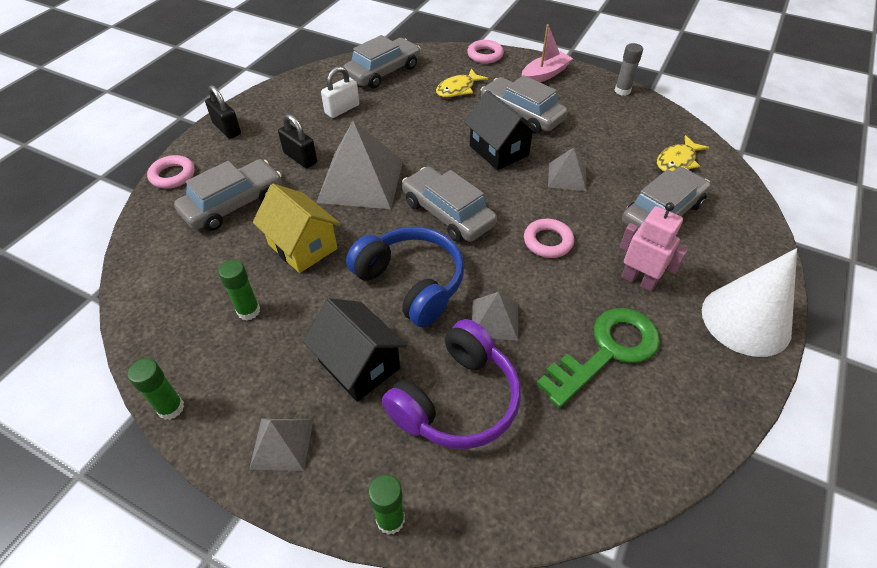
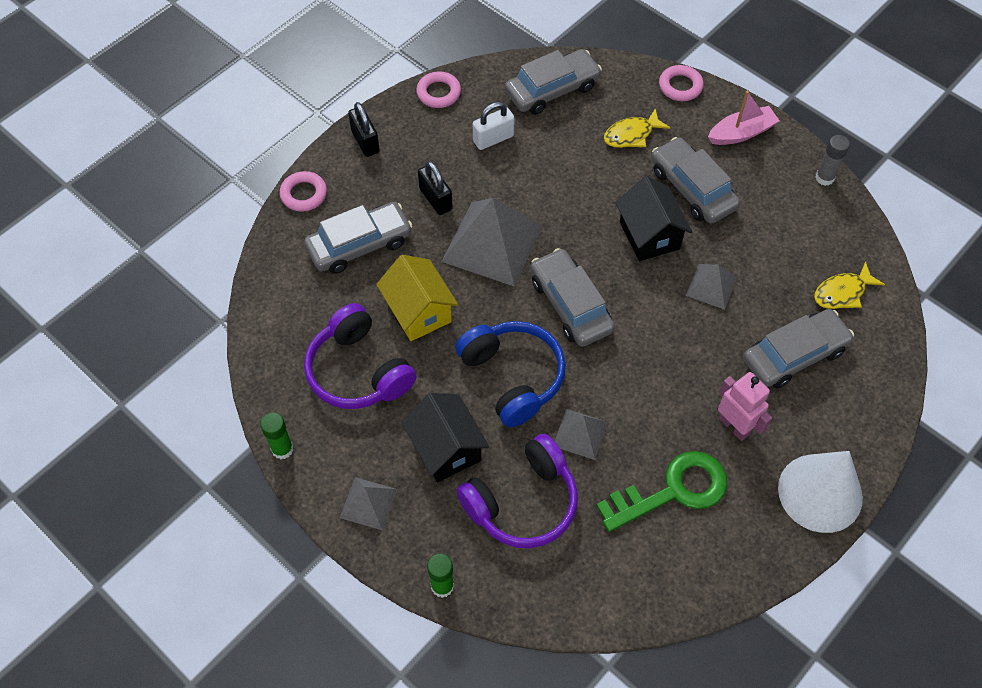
camera: 15 degrees right, 10 degrees up
(248, 311) = (358, 371): green glue stick -> purple headphones
(548, 241) = (661, 362): pink ring -> pink ring (438, 93)

